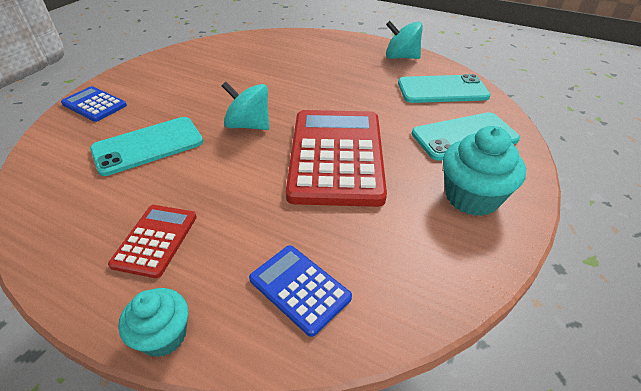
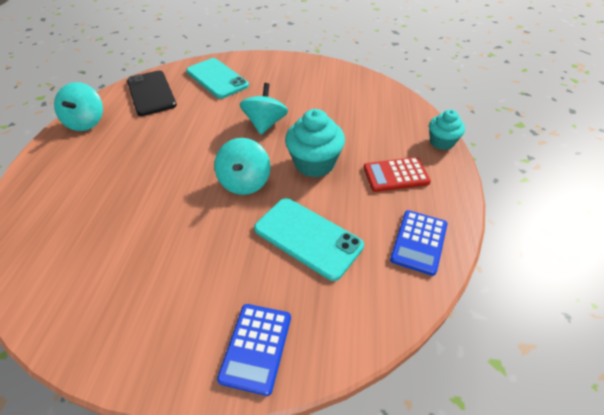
camera: 110 degrees left, 5 degrees up
(299, 288) = (380, 110): blue calculator -> blue calculator (419, 242)
(336, 156) = (265, 124): red calculator -> turquoise spinning top
(442, 90) = (151, 93): turquoise phone -> black phone
(472, 197) = (278, 71): turquoise cupcake -> turquoise cupcake (314, 163)

